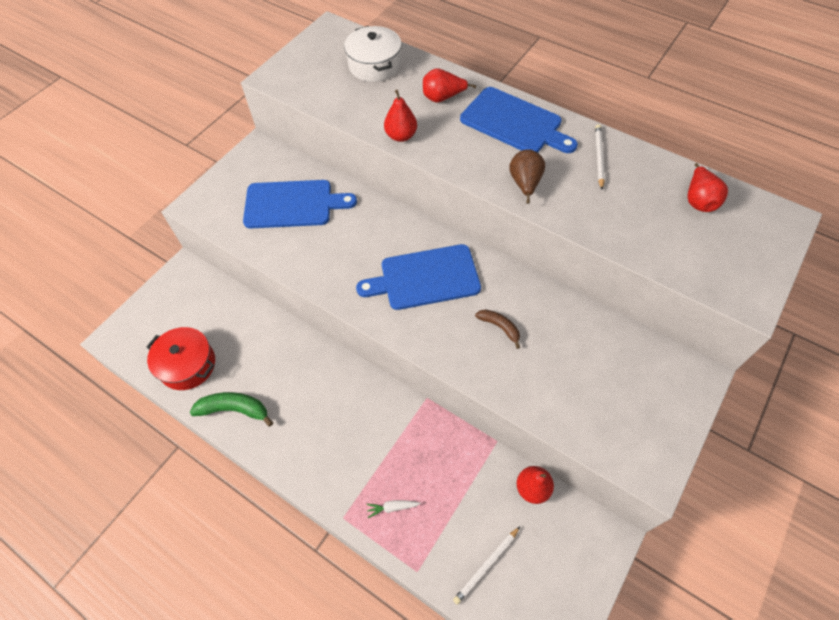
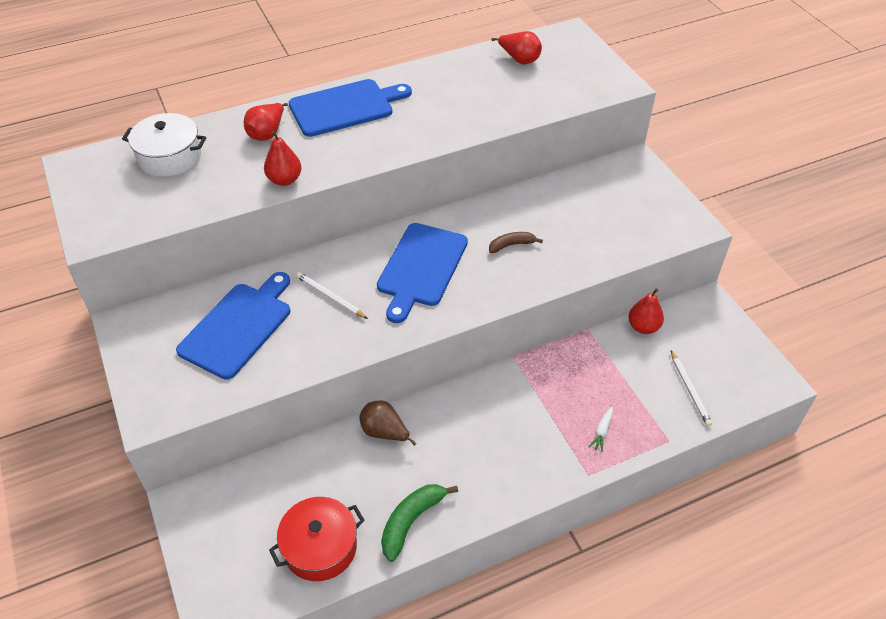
camera: 60 degrees left, 10 degrees down
(525, 184) = (418, 133): brown pear -> brown pear (384, 432)
(598, 157) = (431, 83): white pencil -> white pencil (330, 297)

